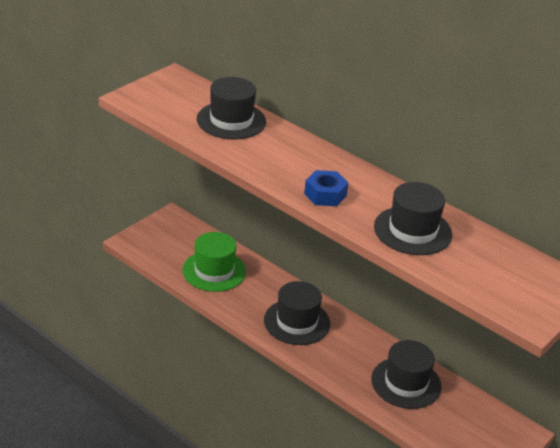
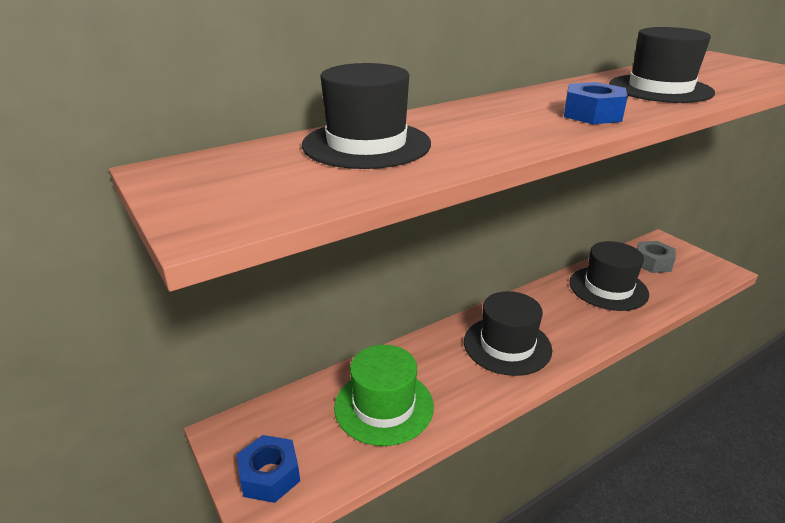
camera: 70 degrees left, 5 degrees down
(150, 238) = (270, 475): none -> blue nut
(471, 419) = (652, 263): none -> grey nut

